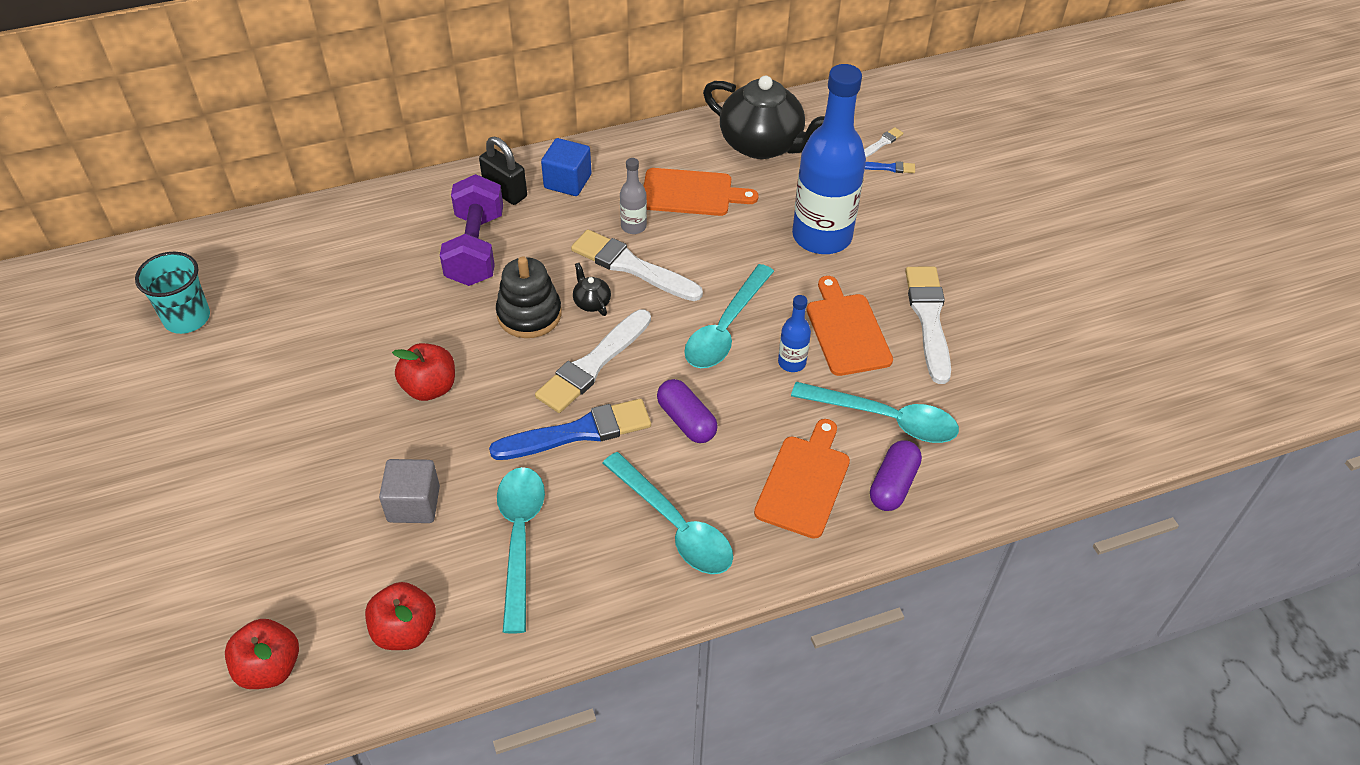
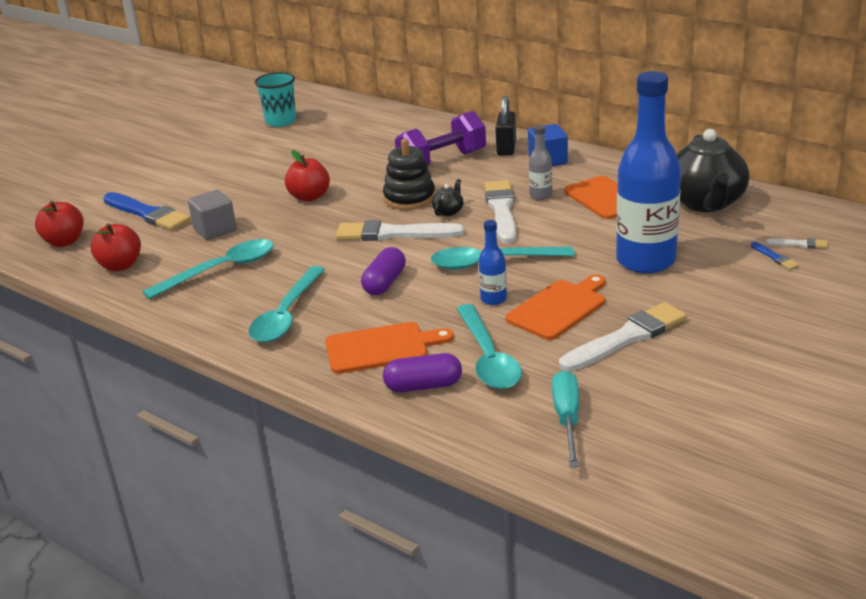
camera: 60 degrees right, 20 degrees down
(578, 432) = (329, 252): blue brush -> blue brush (148, 214)
(1014, 420) = (567, 419): none -> turquoise screwdriver

